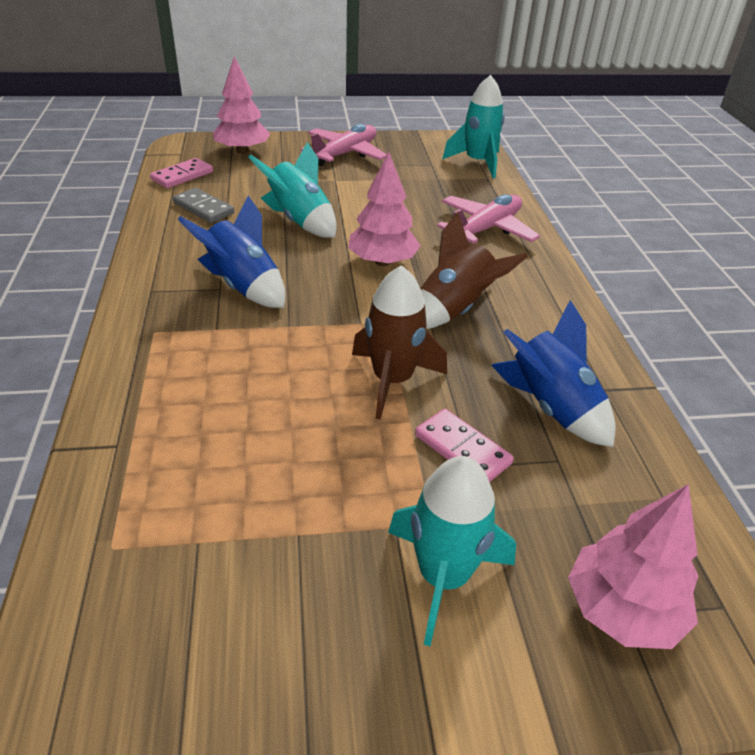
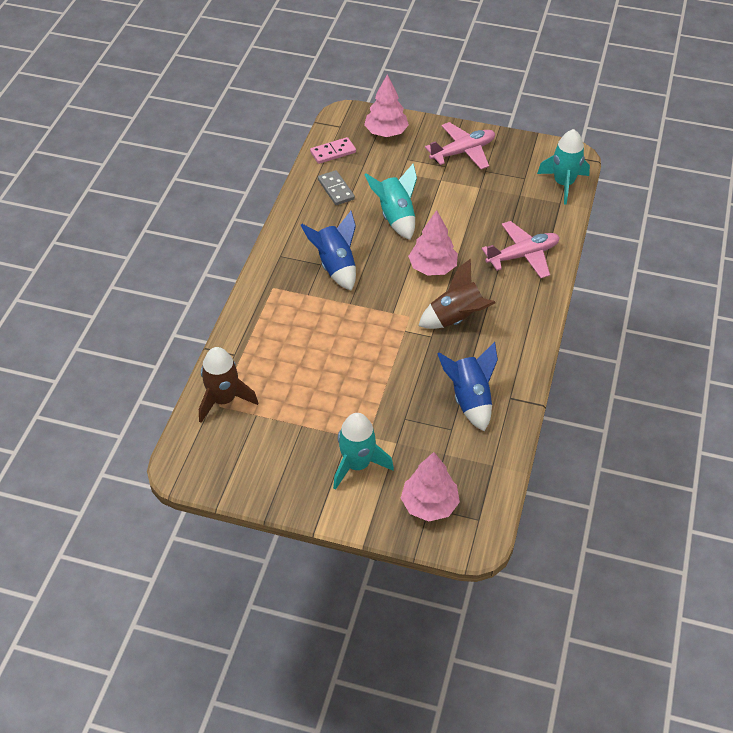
camera: 25 degrees right, 10 degrees up
(392, 380) = (390, 357): brown rocket -> brown rocket (224, 400)
(462, 449) = (404, 408): pink domino -> none

